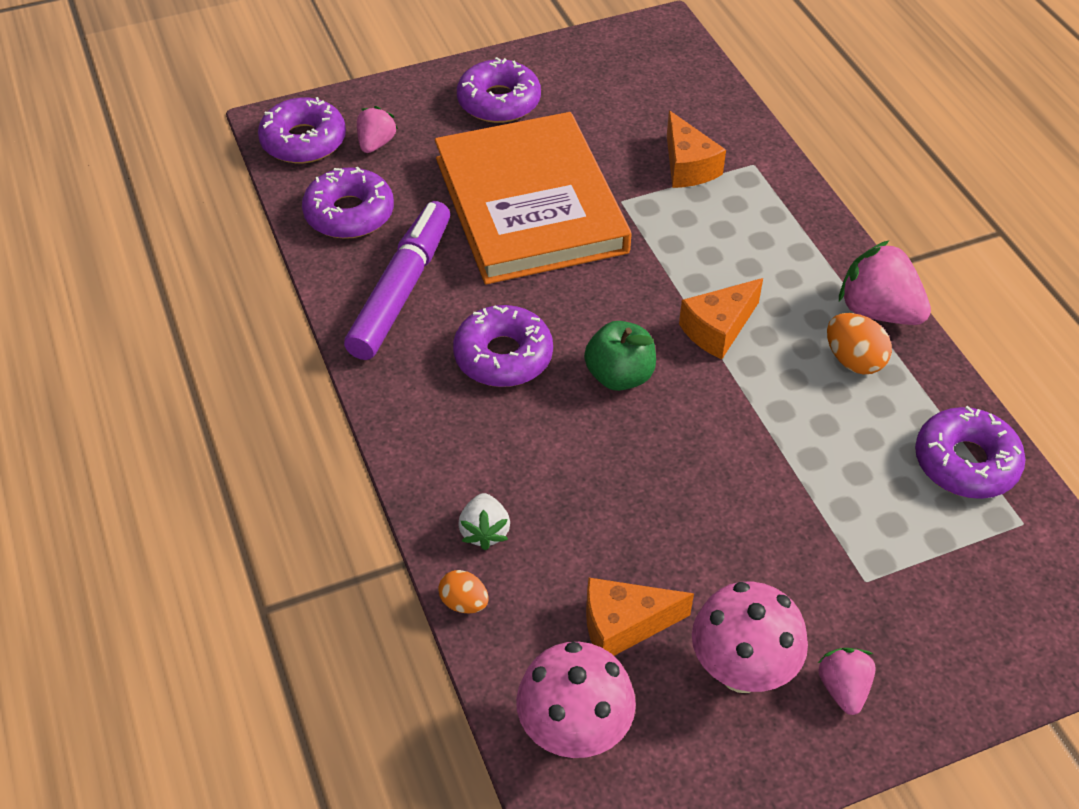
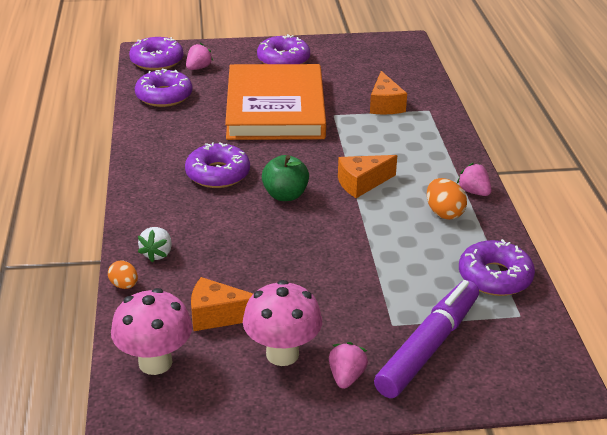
camera: 15 degrees right, 15 degrees down
(401, 290) = (174, 134): purple marker -> purple marker (428, 347)
(878, 311) = (474, 192): pink strawberry -> pink strawberry, size x0.59

